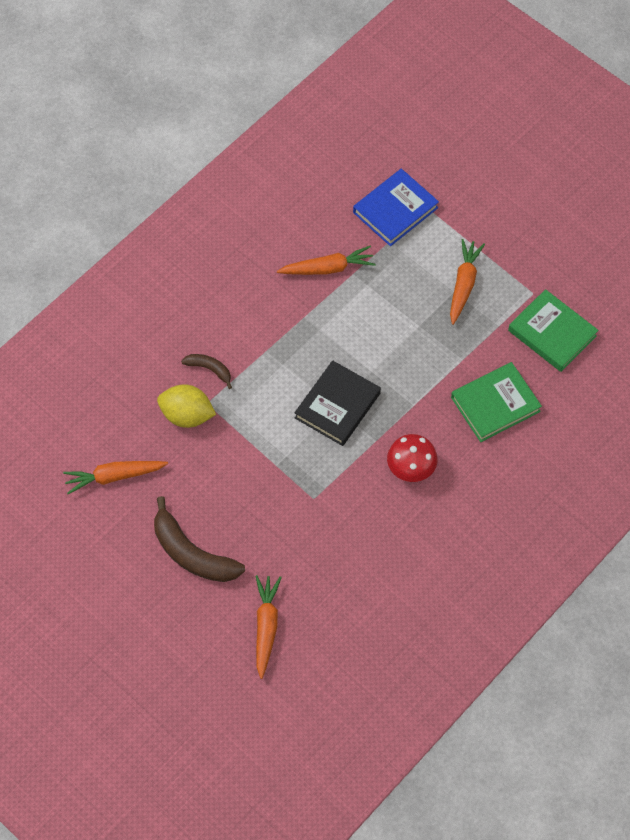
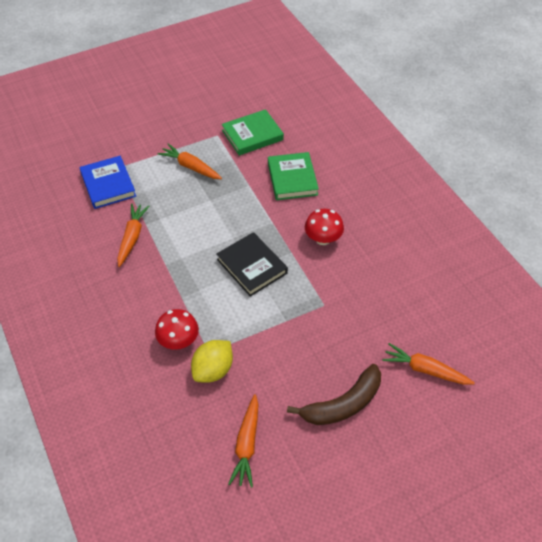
camera: 70 degrees left, 10 degrees down
(210, 369) = (178, 341): brown banana -> red mushroom

